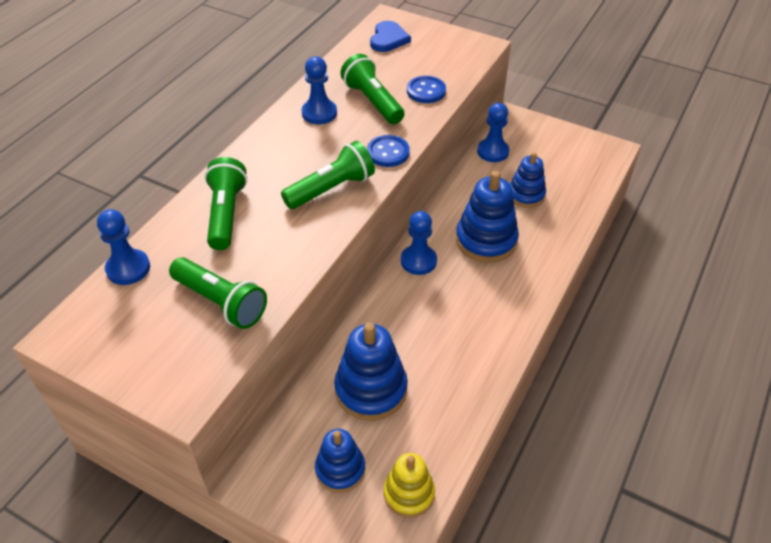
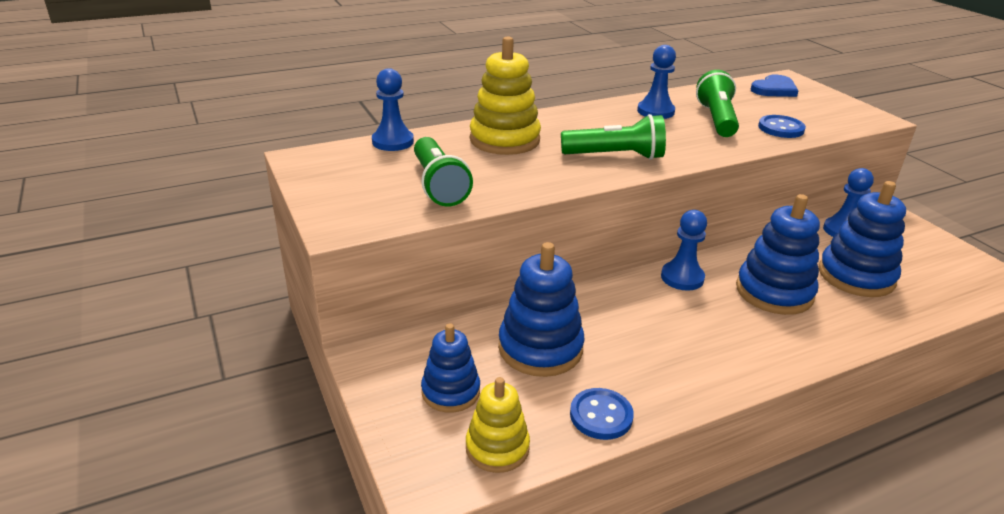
camera: 35 degrees right, 15 degrees down
(226, 214) = (504, 140): green flashlight -> yellow stacking toy
(388, 152) = (697, 152): blue button -> blue button (601, 415)
(526, 195) = (856, 276): blue stacking toy -> blue stacking toy, size x1.56

